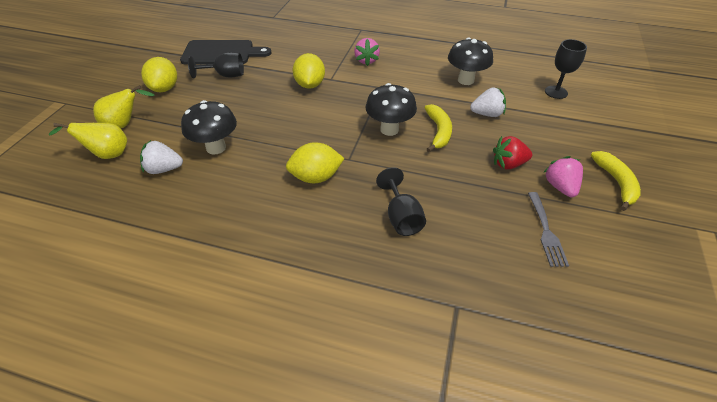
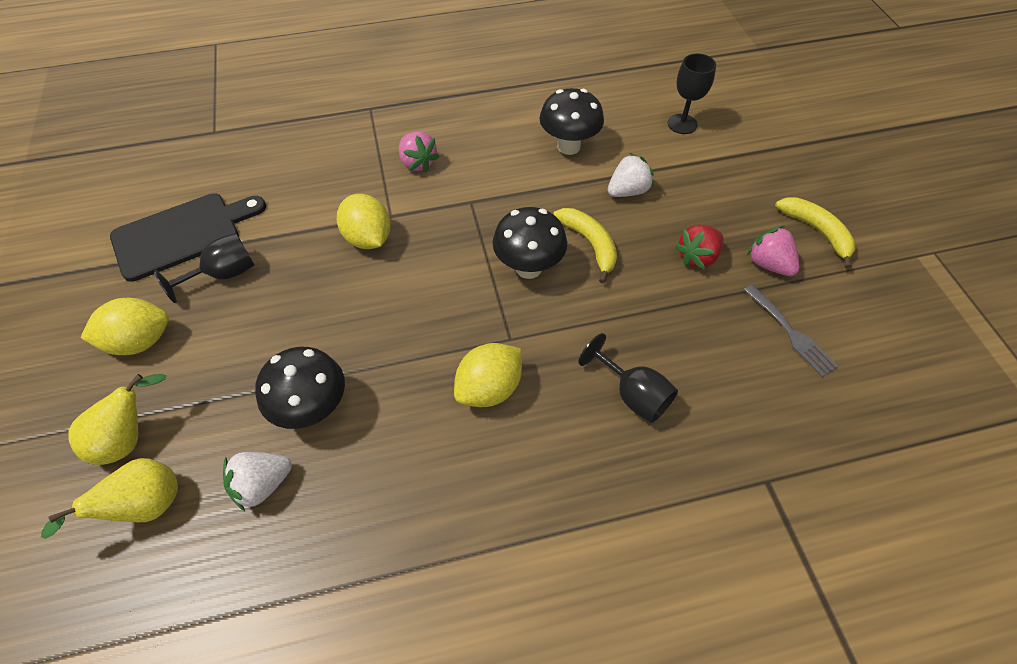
camera: 30 degrees left, 10 degrees up
(164, 88) = (140, 341): yellow lemon -> yellow lemon turned 75 degrees counterclockwise

